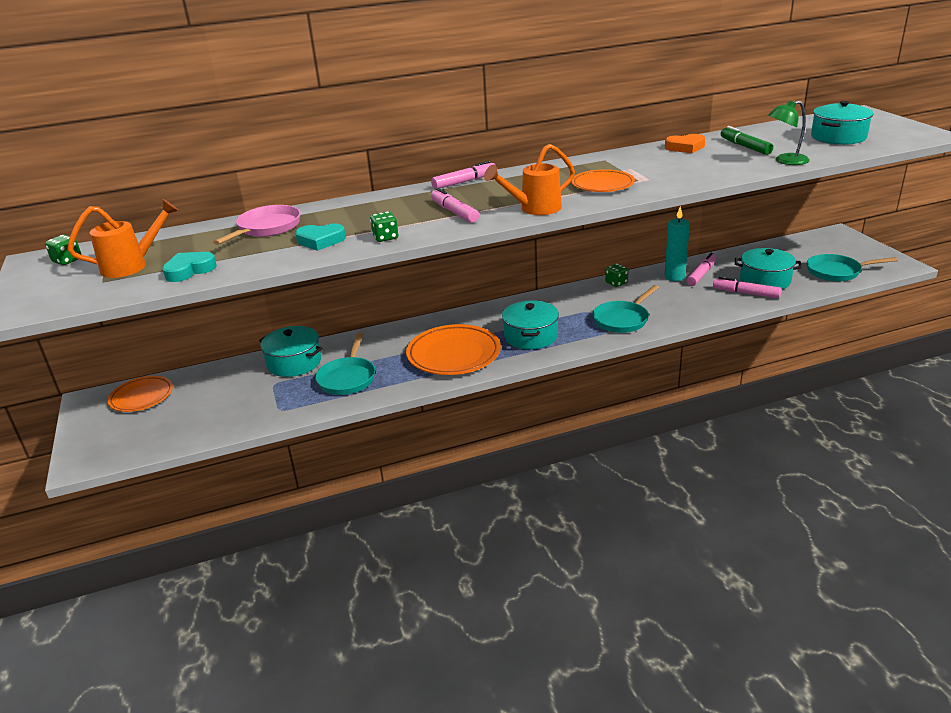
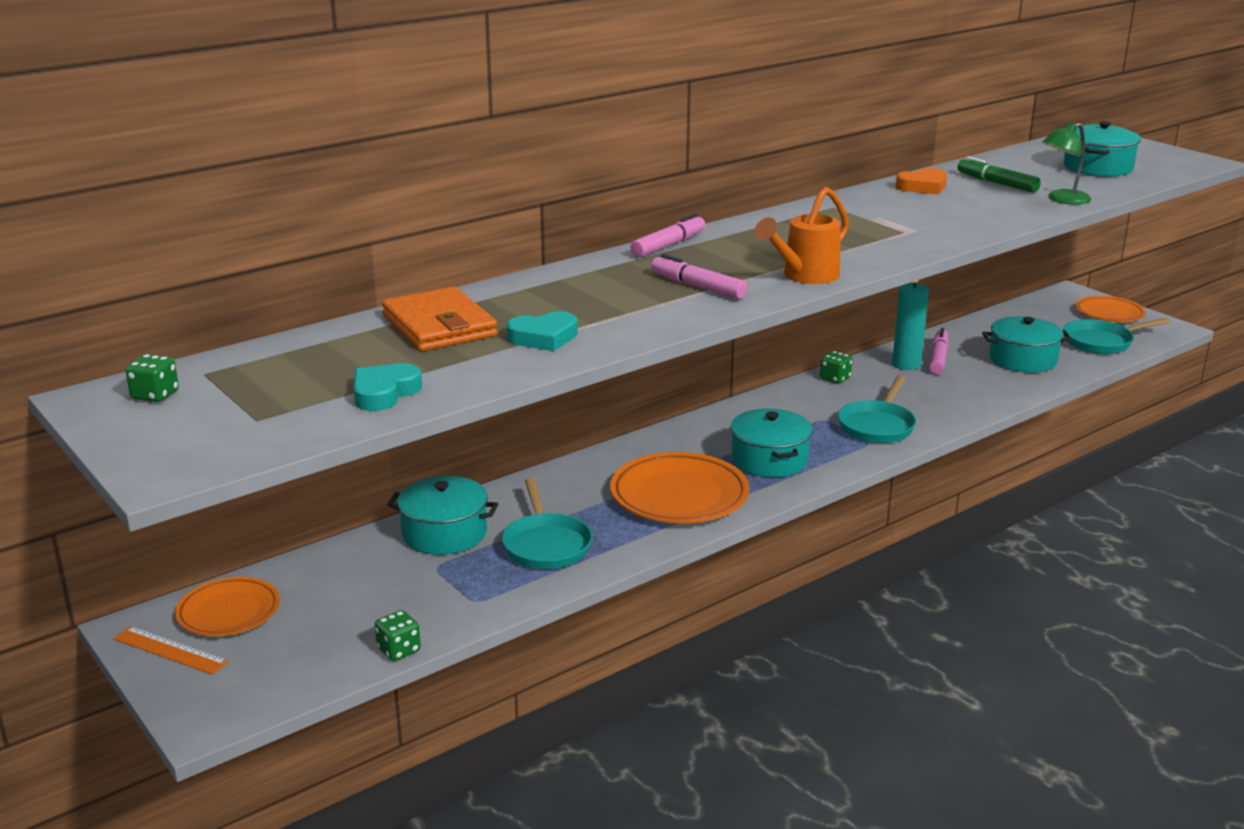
camera: 20 degrees left, 5 degrees down
(95, 416) = (170, 650): none -> orange ruler
(132, 265) = (280, 393): orange watering can -> none
(267, 228) = (439, 326): pink pan -> orange wallet
(385, 237) = (635, 327): green dice -> green dice (399, 650)
(602, 185) = (863, 240): orange plate -> orange plate (1109, 313)
(746, 293) = (1010, 378): pink marker -> none

